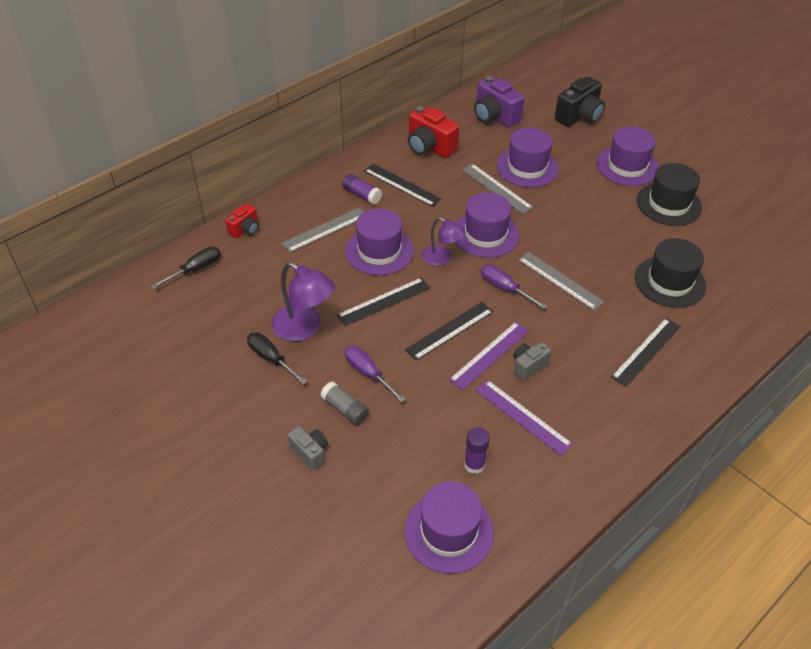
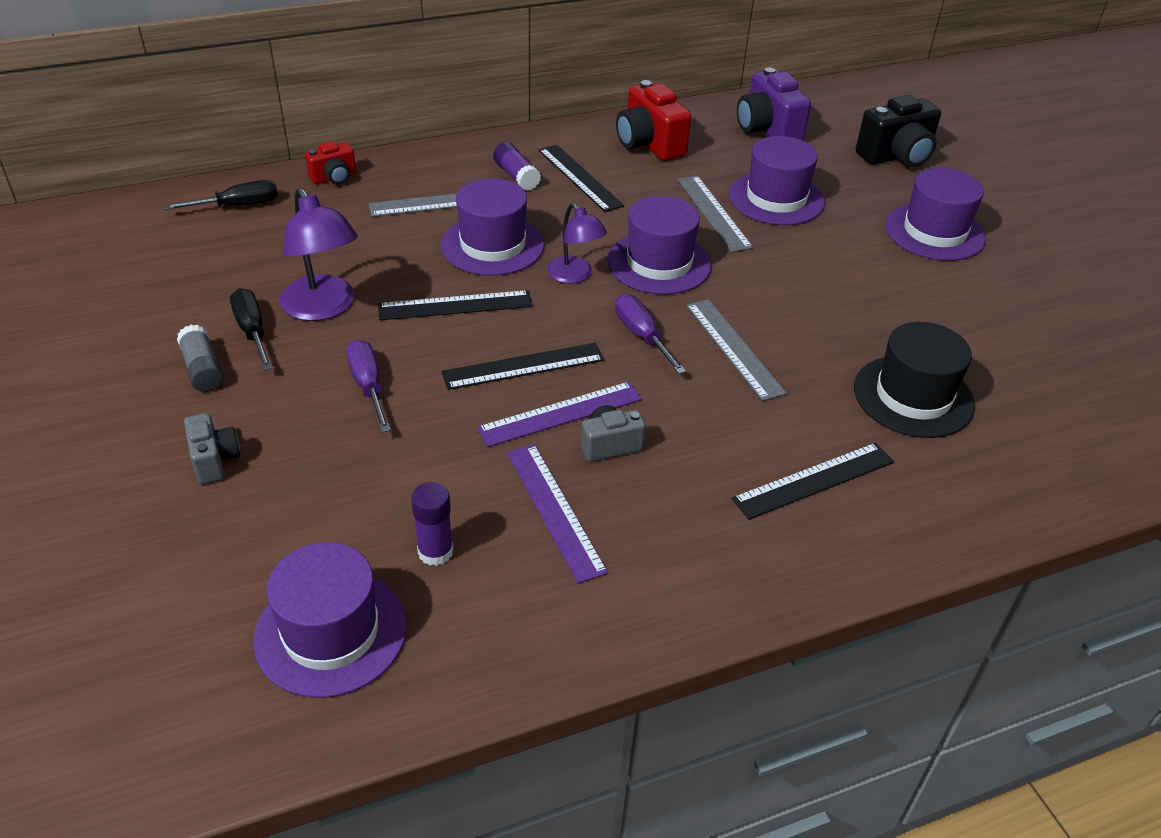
camera: 20 degrees right, 5 degrees down
(345, 409) = (303, 421): grey glue stick -> grey glue stick (203, 369)
(668, 204) = (974, 294): black hat -> none

